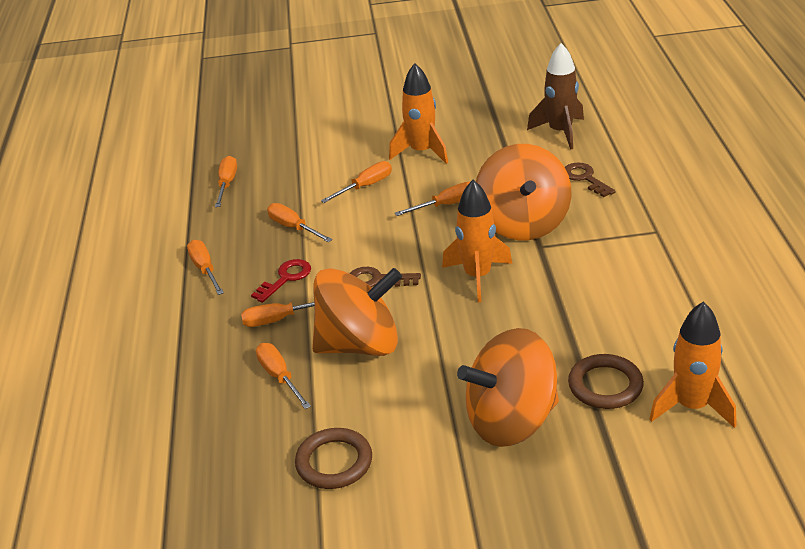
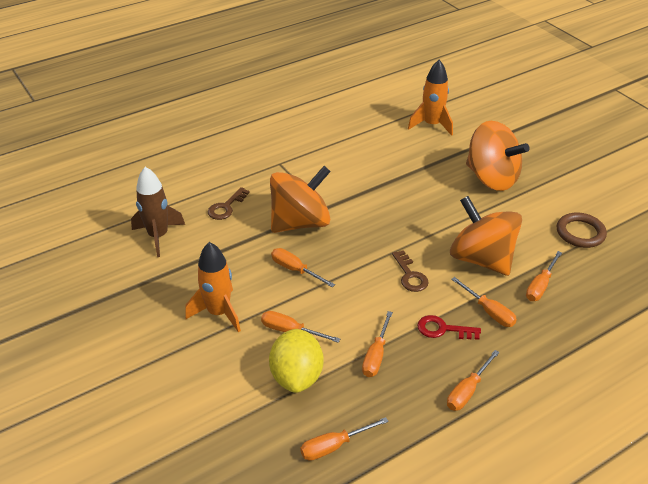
camera: 120 degrees left, 5 degrees up
(311, 180) = (297, 376): none -> yellow lemon
(477, 277) = (375, 227): orange rocket -> none
(605, 385) = (438, 153): brown ring -> none

